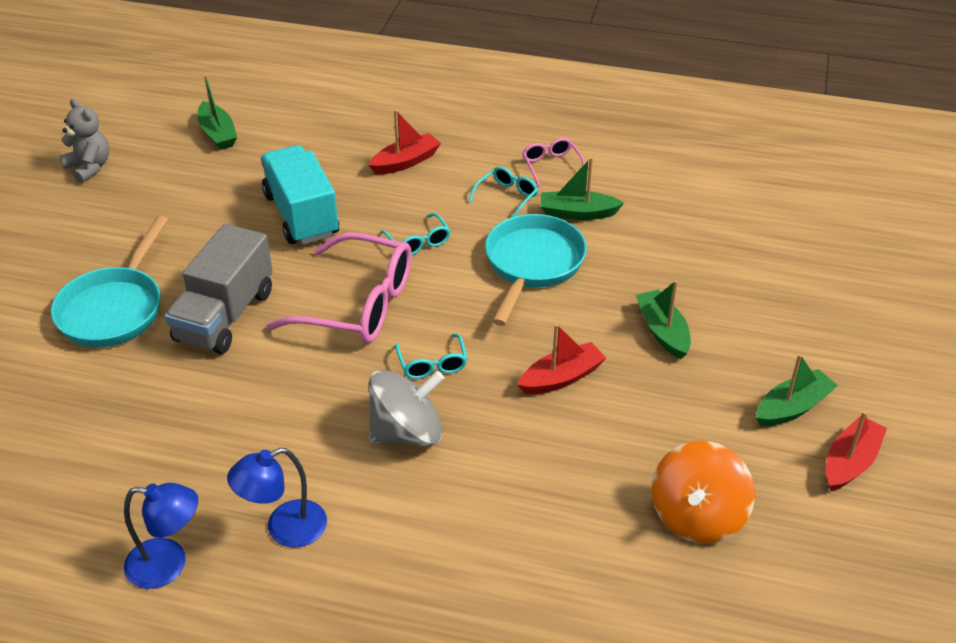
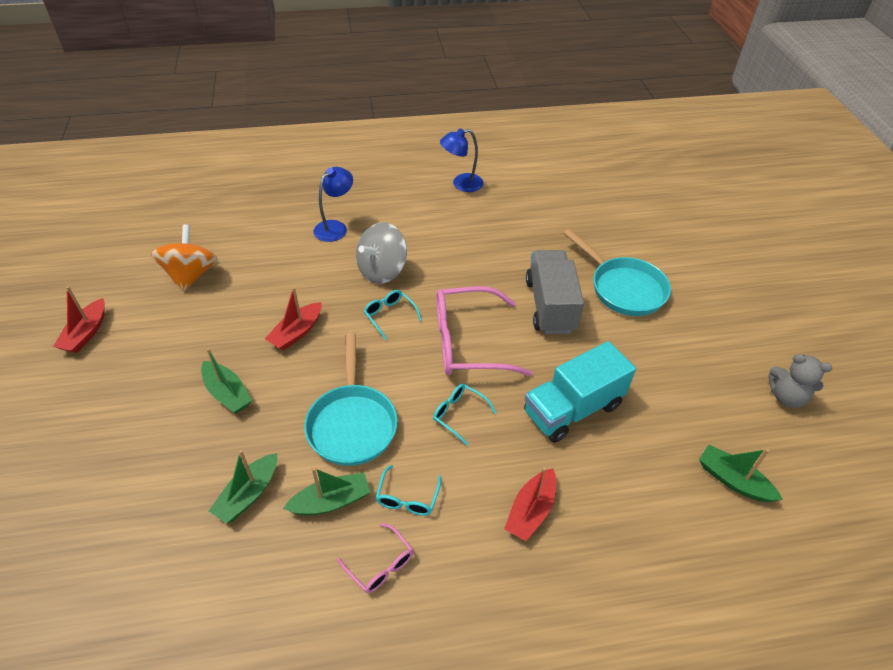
camera: 155 degrees right, 5 degrees up
(114, 309) = (623, 288): turquoise pan -> turquoise pan turned 150 degrees clockwise
(284, 529) = (418, 210): blue lamp -> blue lamp (335, 227)
(301, 215) = (572, 409): turquoise truck -> turquoise truck turned 105 degrees clockwise
(792, 407) = (123, 360): green boat -> green boat (248, 494)

